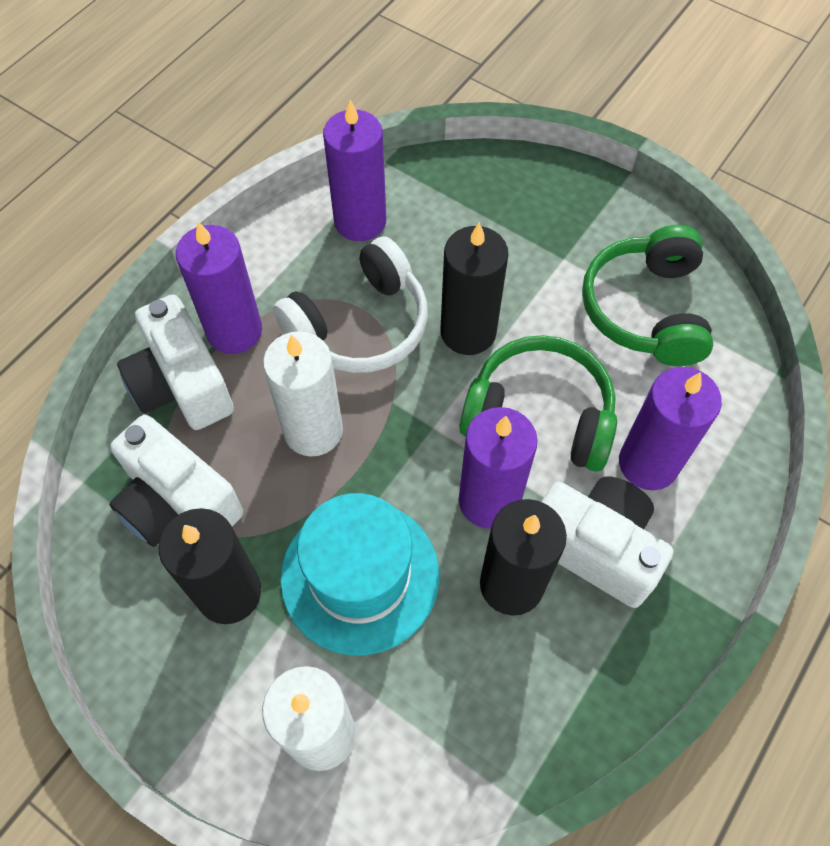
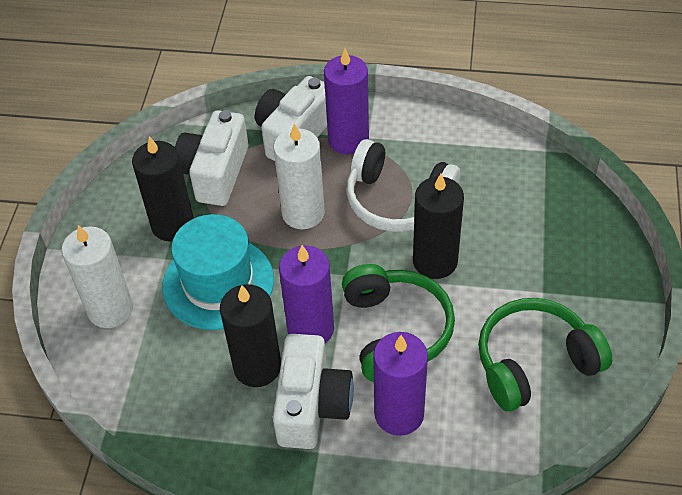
camera: 65 degrees right, 10 degrees down
(360, 221) = (482, 161): purple candle -> none

